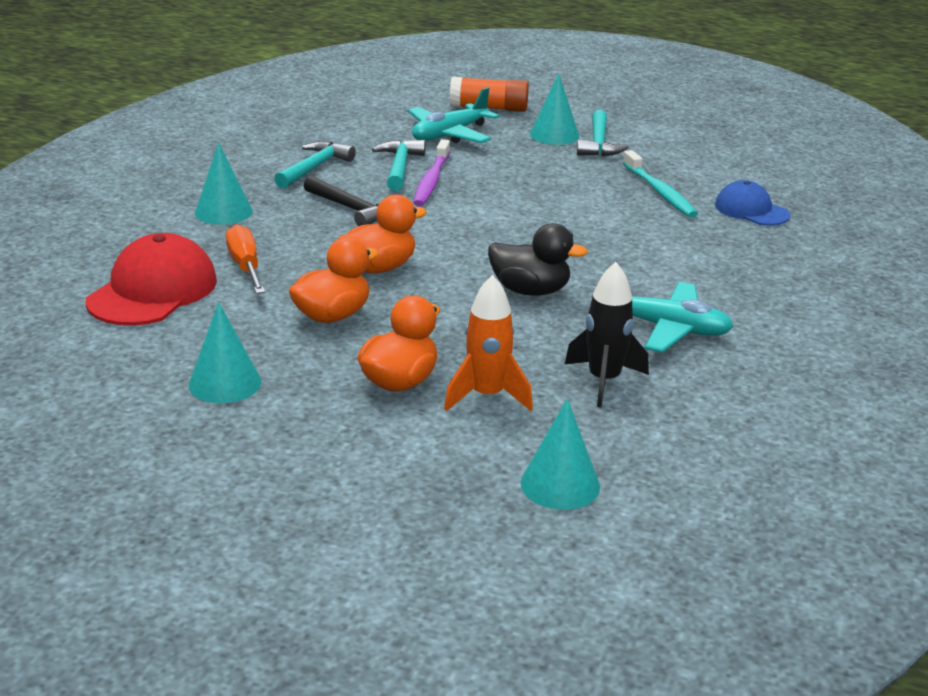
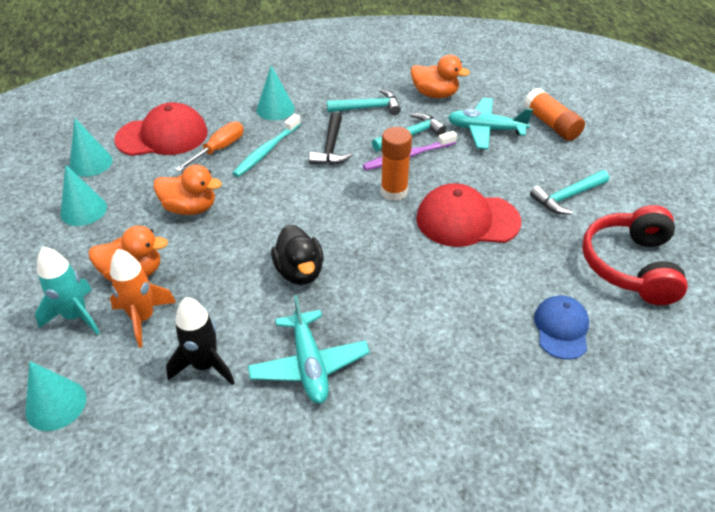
camera: 55 degrees right, 15 degrees up
(379, 268) = (266, 195): orange duck -> orange duck (435, 94)
(427, 437) = (76, 316): none -> turquoise rocket
(476, 206) = (394, 192): none -> orange glue stick
(554, 135) = (551, 171): turquoise cone -> turquoise cone (91, 163)
(568, 192) = (467, 220): none -> red cap
(659, 192) = (527, 264): turquoise toothbrush -> turquoise toothbrush (266, 151)
(714, 158) = (630, 266): none -> red headphones

